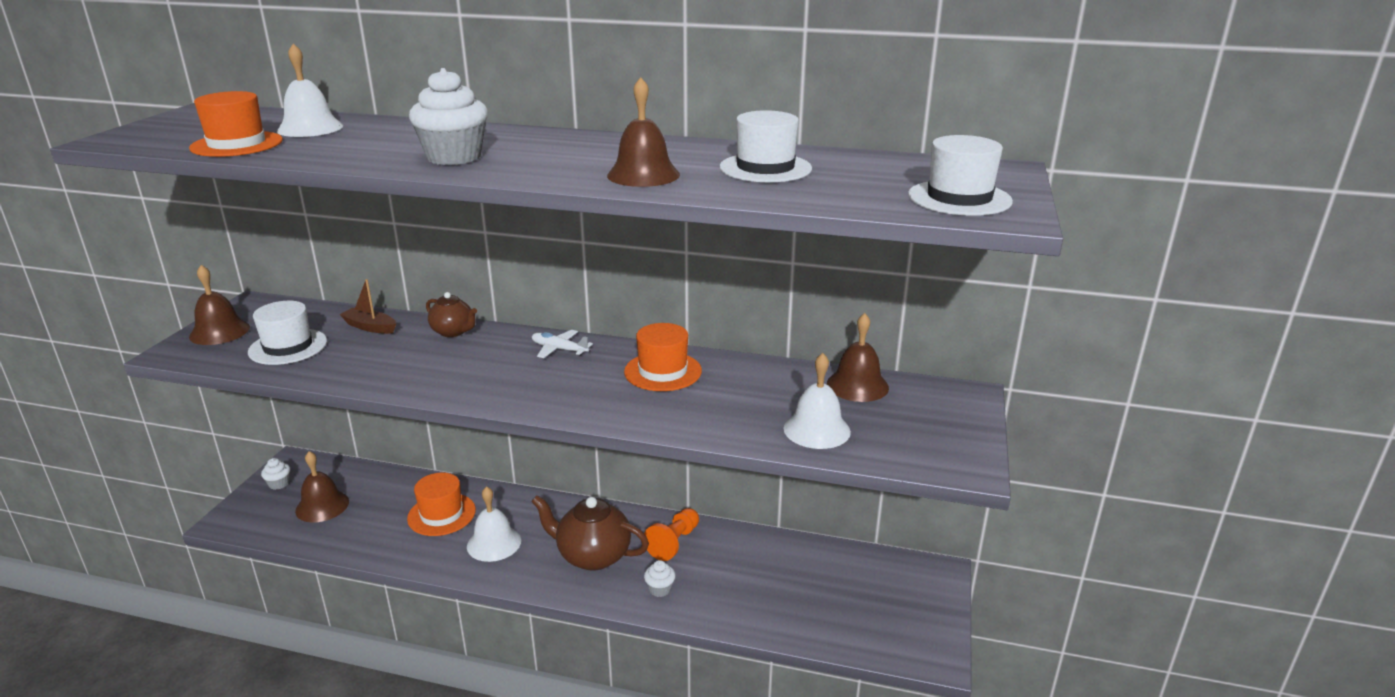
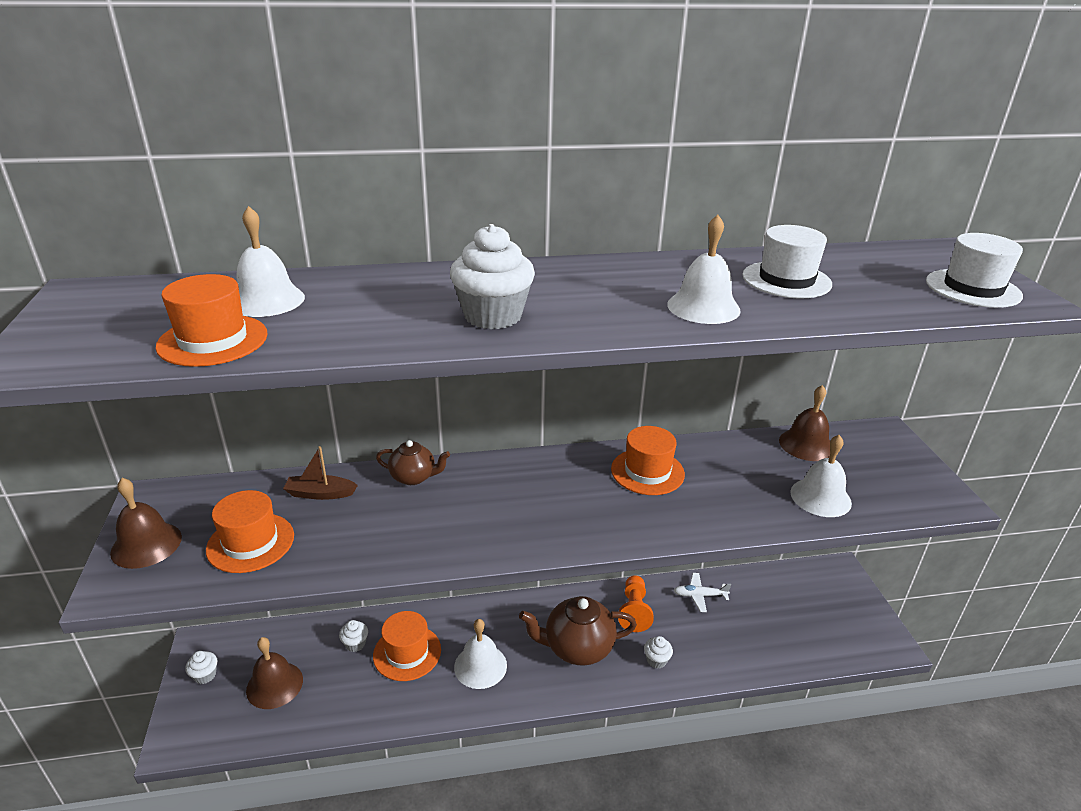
camera: 25 degrees left, 5 degrees up
(288, 347) = (250, 542): white hat -> orange hat
(406, 495) = (355, 644): none -> white cupcake
(559, 349) = (535, 471): white plane -> white plane (699, 595)
(643, 175) = (703, 307): brown bell -> white bell

